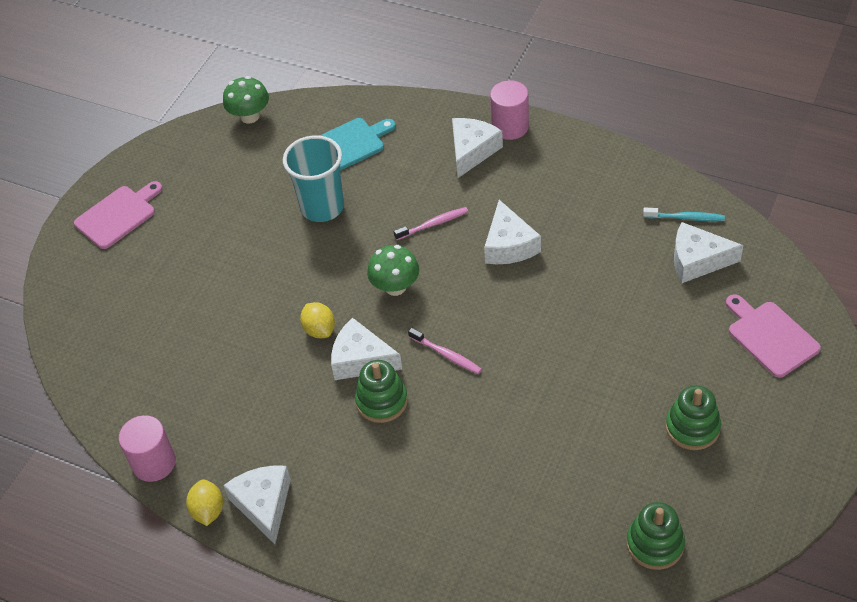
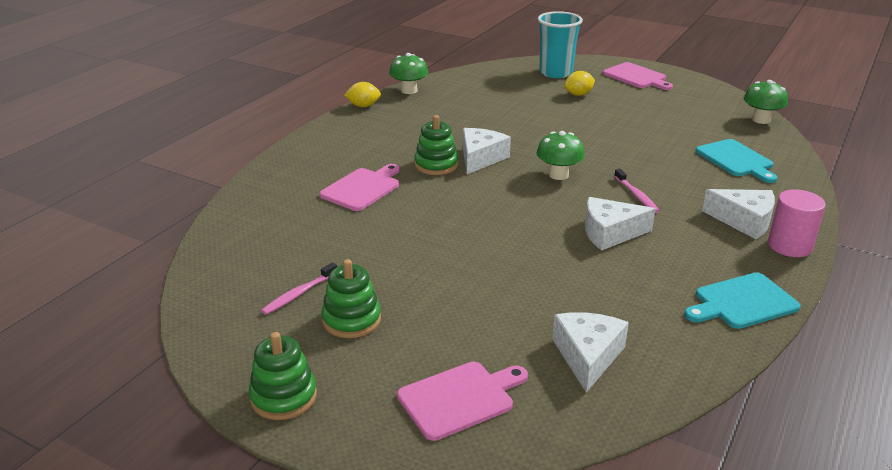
camera: 90 degrees right, 20 degrees down
(154, 463) = (409, 90): pink cylinder -> green mushroom
(264, 504) = (359, 122): white cheese -> none
(319, 330) = (515, 143): yellow lemon -> yellow lemon (578, 94)
(322, 207) = (653, 147): turquoise cup -> turquoise cup (556, 73)
(446, 355) = (477, 194): pink toothbrush -> pink toothbrush (299, 294)
(447, 466) = (362, 188): none -> pink cutting board
(602, 165) = (742, 302): none -> turquoise cutting board
(655, 544) = (234, 281): green stacking toy -> green stacking toy (283, 397)
(685, 218) = (659, 356): turquoise toothbrush -> none

